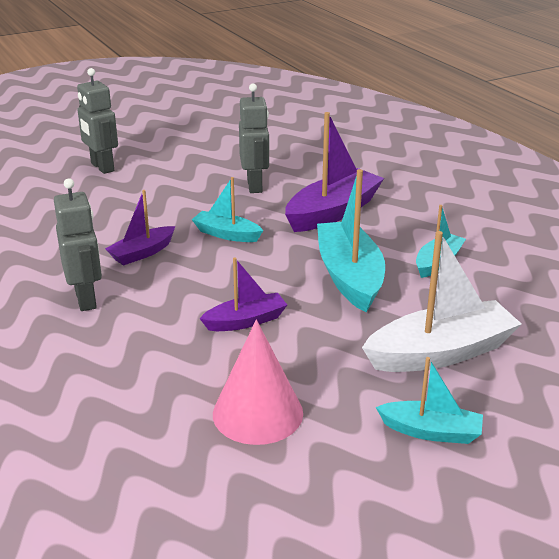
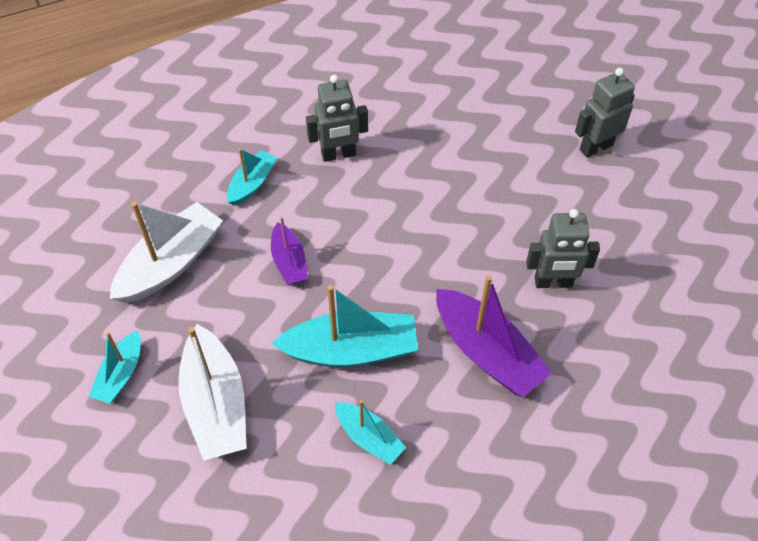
camera: 95 degrees right, 25 degrees up
(142, 253) = (411, 188): purple boat -> none
(227, 234) = (442, 253): turquoise boat -> turquoise boat (252, 184)
(257, 413) = (170, 264): pink cone -> white boat

